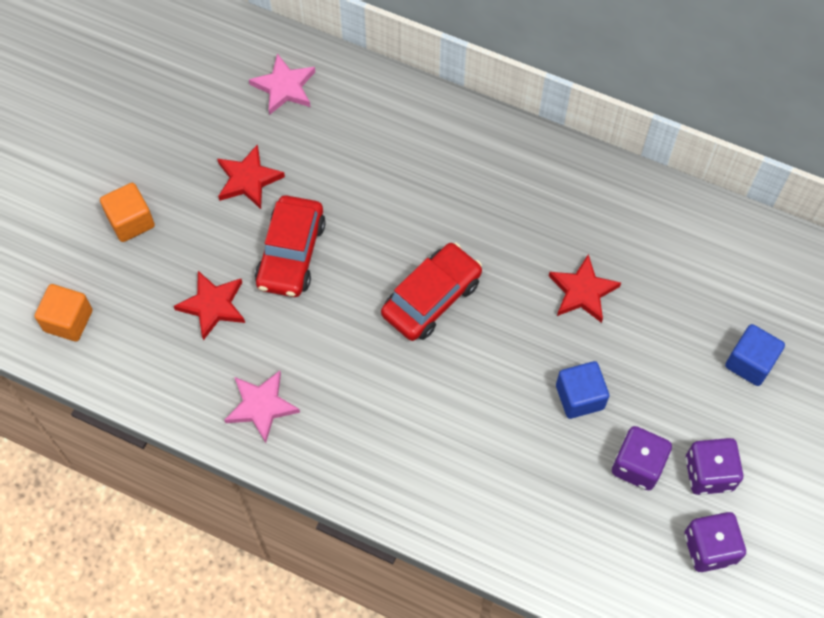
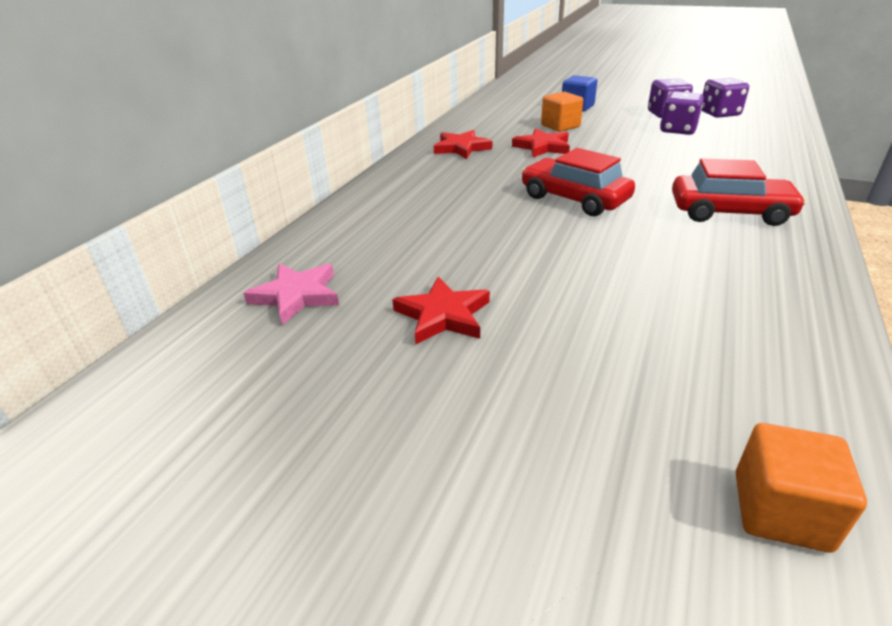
camera: 90 degrees left, 30 degrees down
(131, 221) = (534, 436): orange cube -> orange cube (560, 126)
(213, 305) = (652, 331): red star -> red star (461, 148)
(261, 406) = (768, 283): pink star -> none
(291, 253) = (549, 276): red car -> red car (730, 212)
(579, 397) = (636, 146): blue cube -> none

